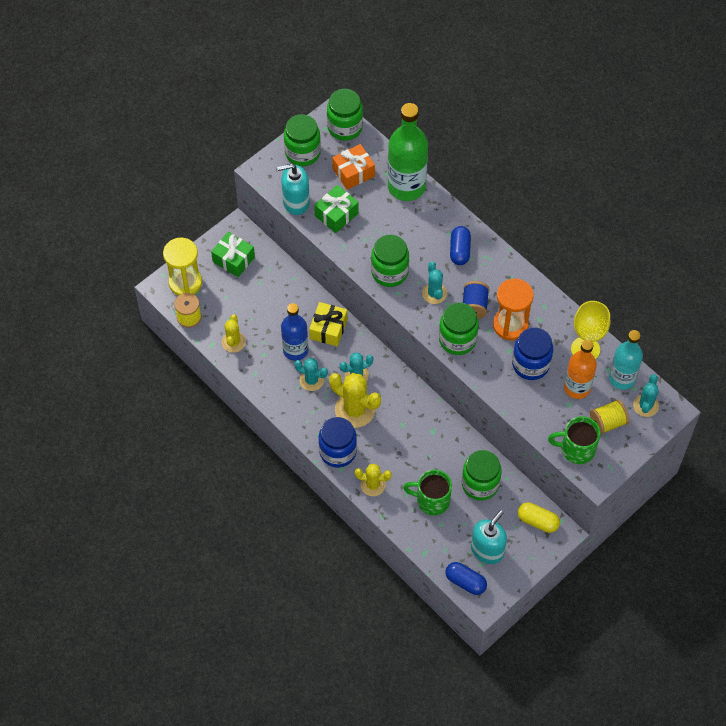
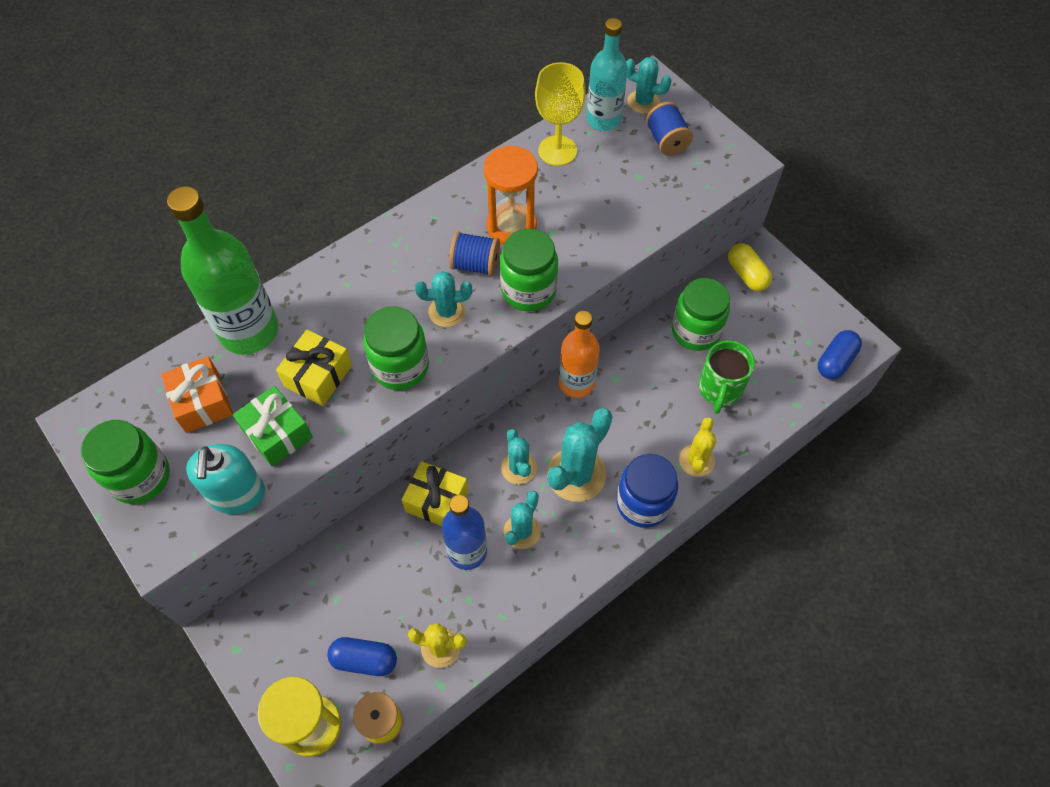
camera: 85 degrees left, 0 degrees up
(233, 259) = (283, 639): green gift -> none
(345, 127) = (109, 408): green jar -> none
(355, 410) = (576, 474): yellow cactus -> turquoise cactus
(378, 229) = (318, 376): none -> yellow gift
(459, 250) = (379, 273): blue capsule -> blue capsule (364, 660)
(487, 550) = (789, 332): turquoise soap dispenser -> none
(530, 364) = (576, 210): blue jar -> none
(537, 521) = (746, 274): yellow capsule -> yellow capsule turned 60 degrees counterclockwise
(576, 449) = (705, 176): green mug -> none
(577, 388) = (614, 165): orange bottle -> orange bottle (576, 383)
(607, 422) = (666, 141): yellow spool -> blue spool

